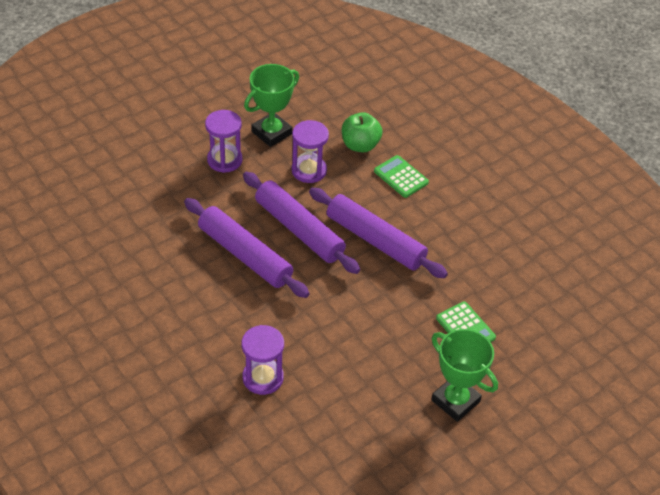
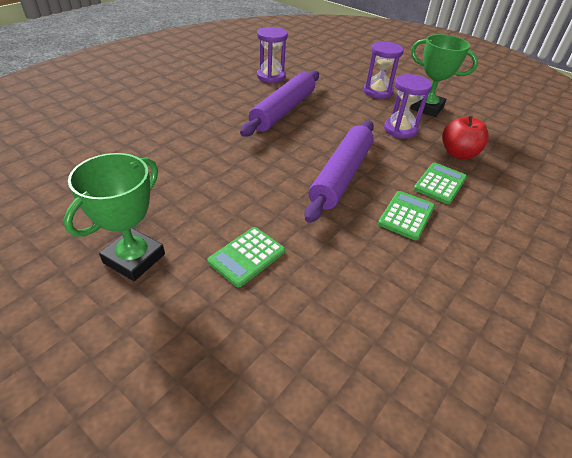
camera: 75 degrees right, 5 degrees down
(263, 378) = (154, 132): purple hourglass -> purple hourglass (271, 76)
(299, 230) = (326, 132): purple rolling pin -> none
(360, 145) = (458, 154): green apple -> red apple
(437, 215) = (406, 215): none -> green calculator

